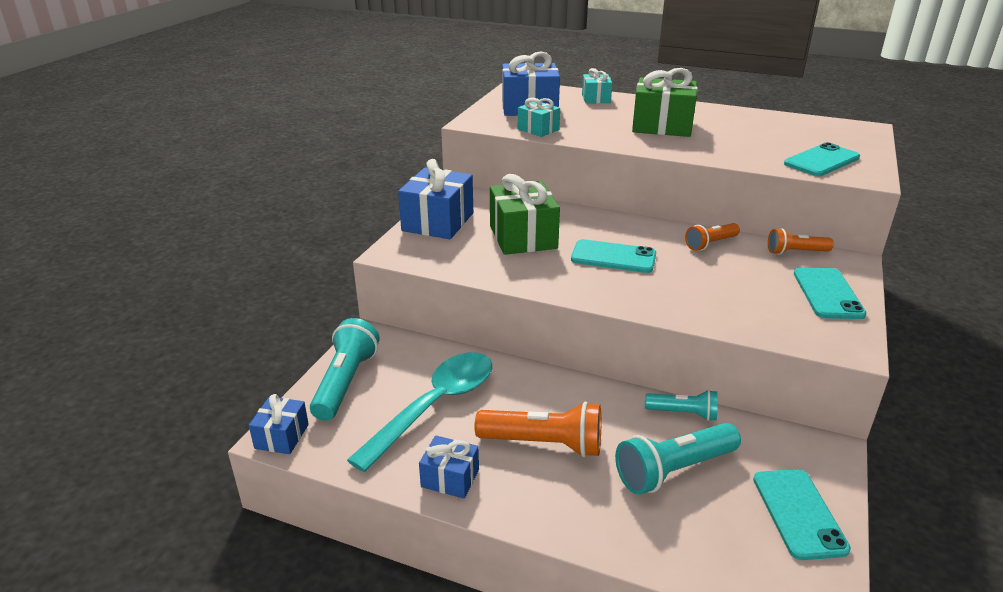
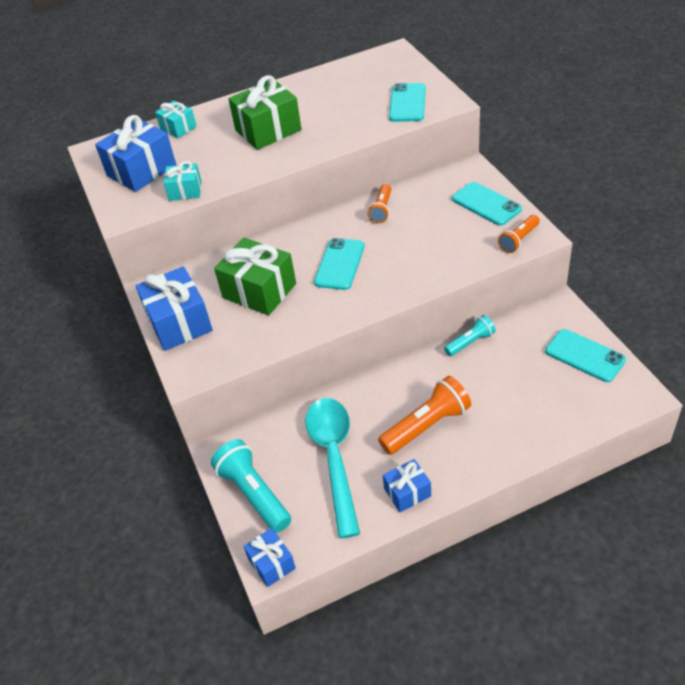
camera: 40 degrees left, 15 degrees up
(613, 257) = (339, 264): turquoise phone -> turquoise phone turned 45 degrees counterclockwise
(673, 470) = (507, 382): turquoise flashlight -> none
(795, 252) = (435, 182): orange flashlight -> orange flashlight (518, 240)

